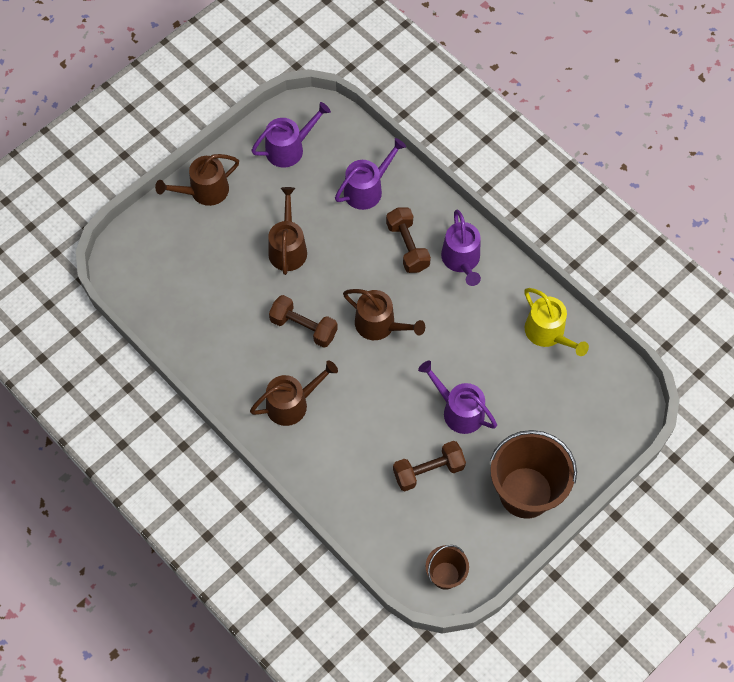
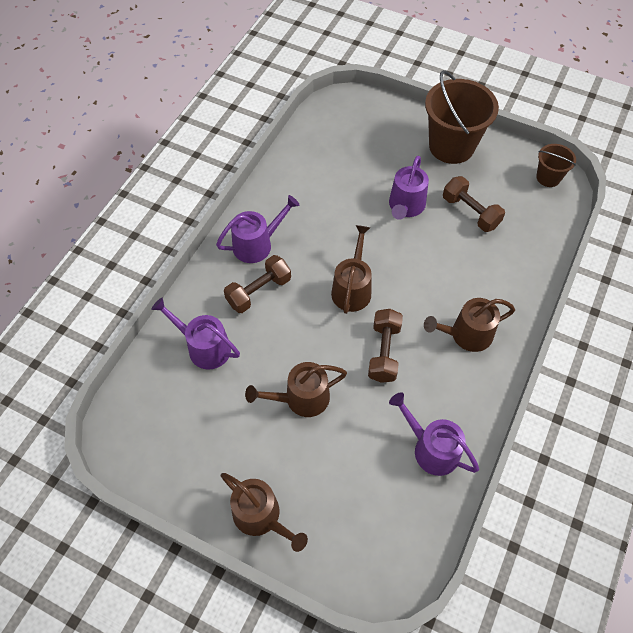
camera: 110 degrees left, 5 degrees down
(289, 148) = (175, 443): purple watering can -> purple watering can (431, 449)
(292, 404) = (466, 335): brown watering can -> brown watering can turned 60 degrees counterclockwise
(548, 333) = (304, 165): yellow watering can -> none

